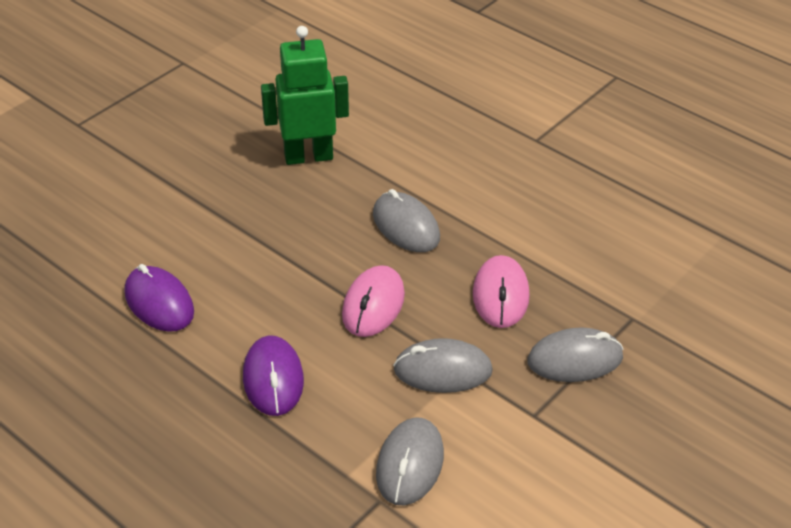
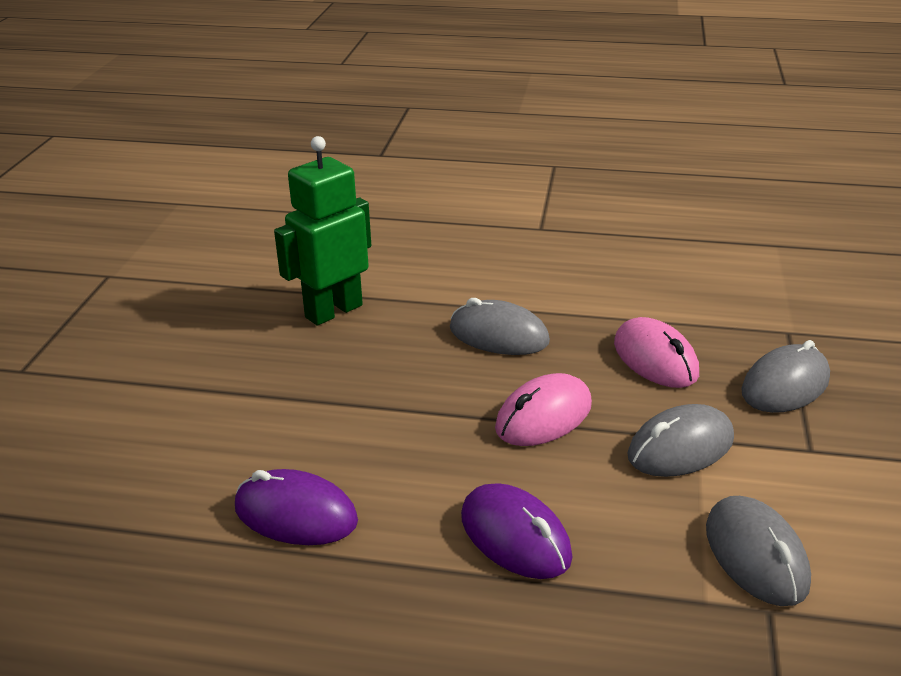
camera: 30 degrees left, 10 degrees down
(373, 305) = (543, 416): pink mouse -> pink mouse turned 60 degrees clockwise

